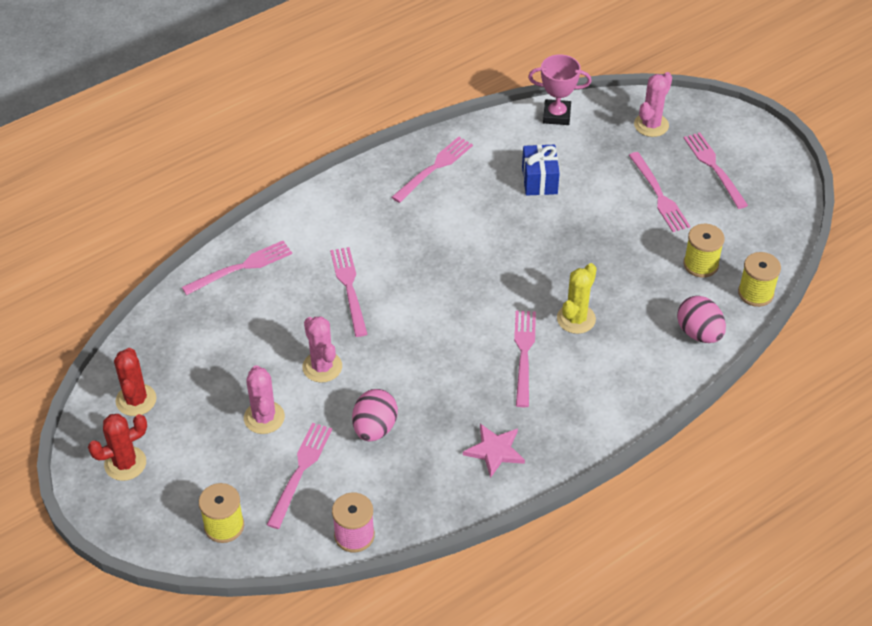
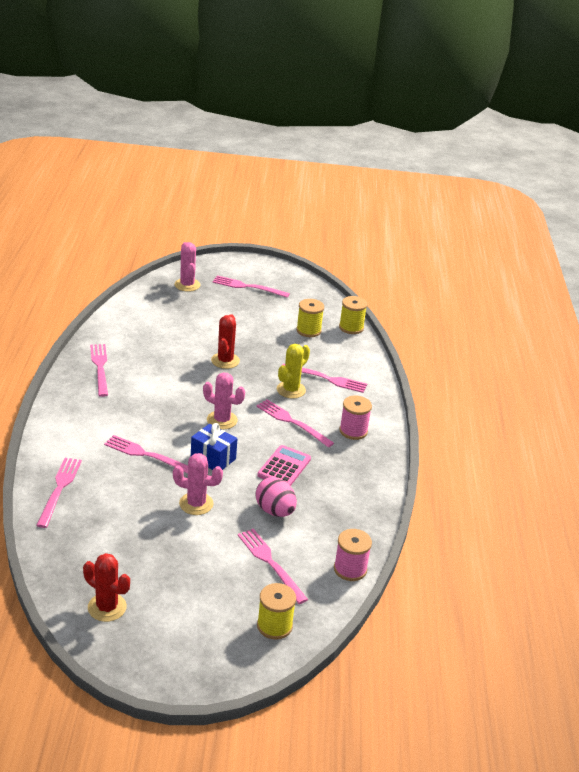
camera: 55 degrees left, 15 degrees down
(125, 463) = (158, 646): red cactus -> red cactus (225, 361)
(264, 417) = (205, 553): pink cactus -> pink cactus (222, 420)
(446, 393) = (284, 467): none -> pink calculator
(494, 451) = (350, 475): pink star -> none
(539, 180) = (170, 340): blue gift -> blue gift (213, 458)
(556, 115) = (130, 306): pink trophy -> none
(569, 409) = (353, 431): none -> pink spool
(576, 319) = (291, 390): yellow cactus -> yellow cactus turned 60 degrees clockwise
(659, 195) = (241, 313): pink fork -> pink fork (327, 379)
(699, 333) = (355, 359): pink egg -> none

